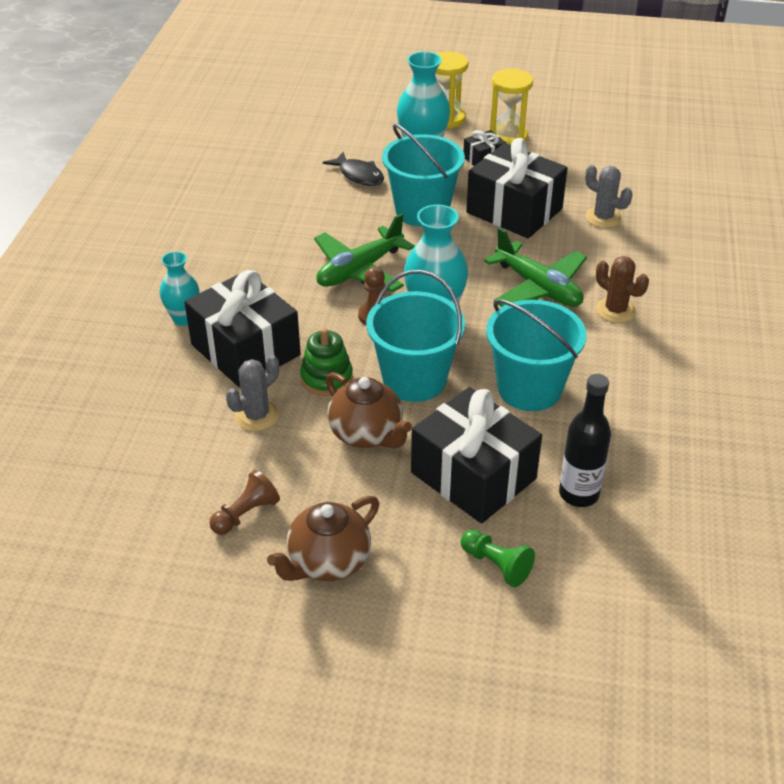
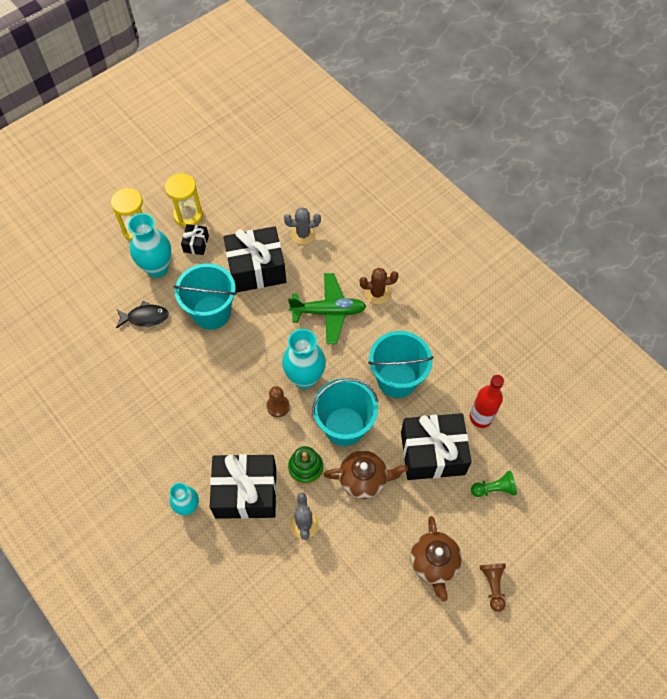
camera: 50 degrees left, 20 degrees up
(246, 514) = (371, 579): brown pawn -> brown pawn (493, 585)
(359, 270) = (233, 384): green plane -> none
(578, 494) = (481, 417): black bottle -> red bottle

